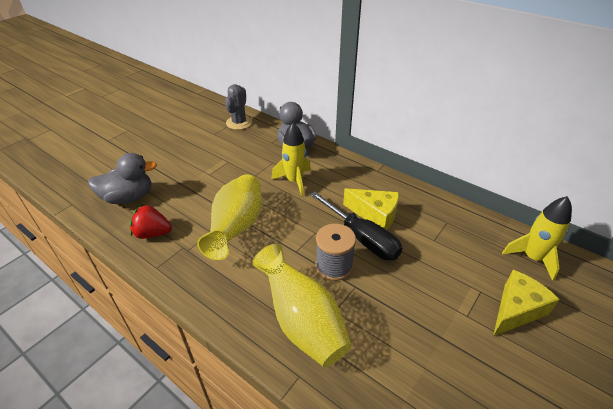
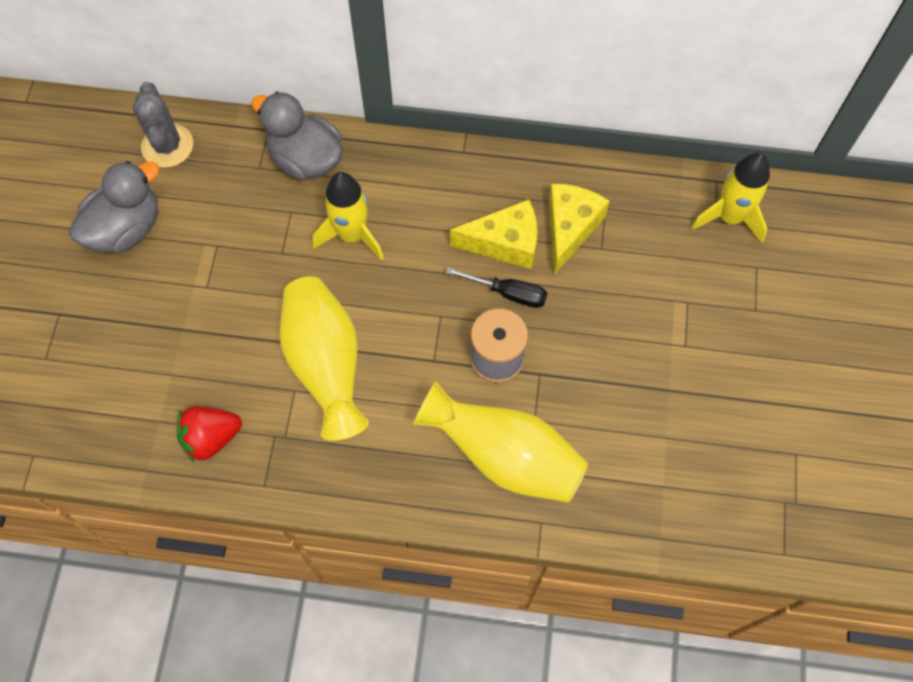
camera: 30 degrees left, 25 degrees up
(129, 197) = (115, 397): grey duck -> grey duck (126, 229)
(362, 238) = (508, 293): black screwdriver -> black screwdriver, size x0.59
(516, 310) = (735, 309): yellow cheese -> yellow cheese (569, 229)

